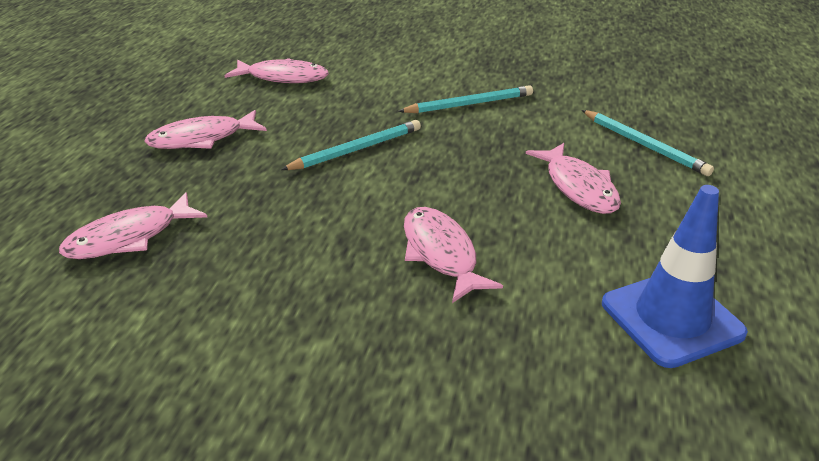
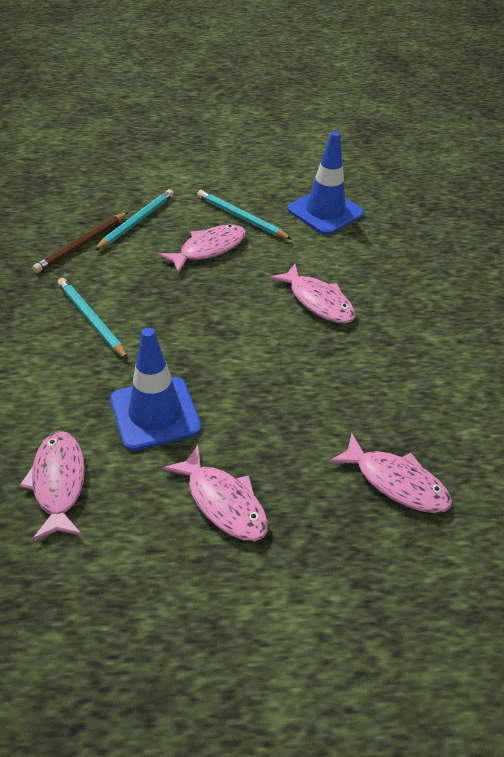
camera: 110 degrees left, 10 degrees up
(324, 121) = (155, 413): none -> blue traffic cone
(356, 150) = (201, 376): turquoise pencil -> turquoise pencil (241, 218)
(441, 254) = (318, 301): pink fish -> pink fish turned 90 degrees counterclockwise
(599, 109) = (81, 244): none -> brown pencil

